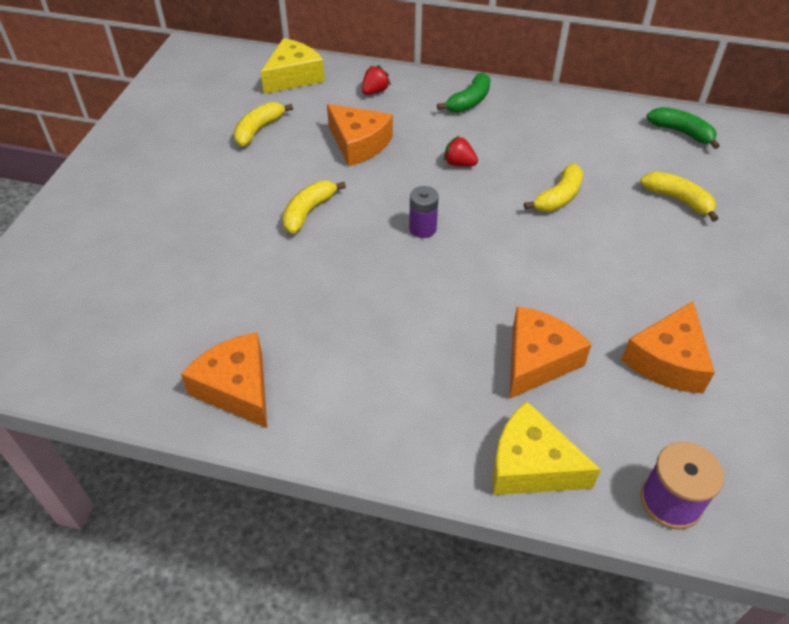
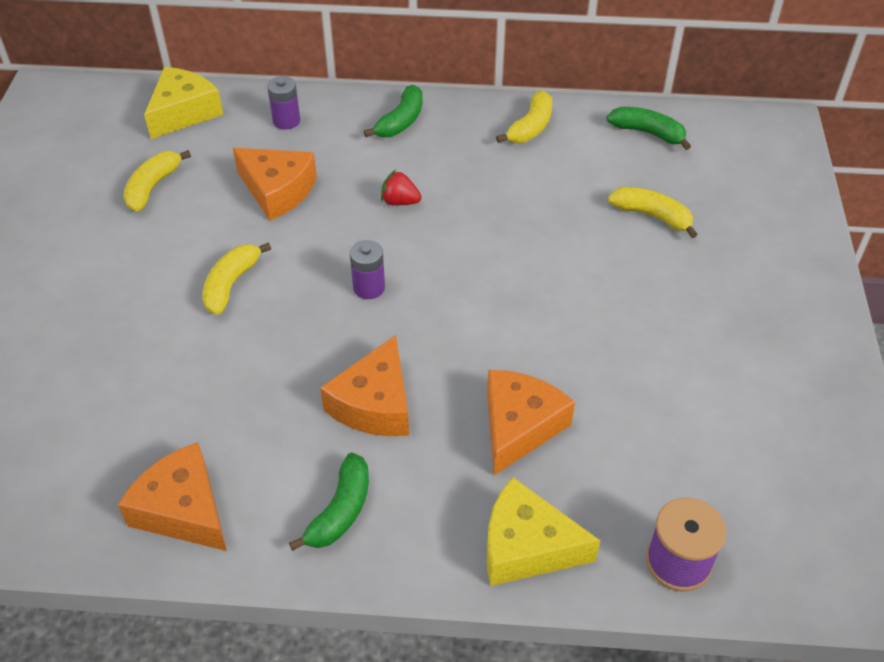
camera: 10 degrees left, 0 degrees up
(370, 409) = (340, 511): none -> green banana
(375, 91) = (286, 121): red strawberry -> purple battery
(558, 197) = (519, 230): yellow banana -> yellow banana (530, 127)
(667, 360) = (659, 406): orange cheese -> orange cheese (375, 404)

